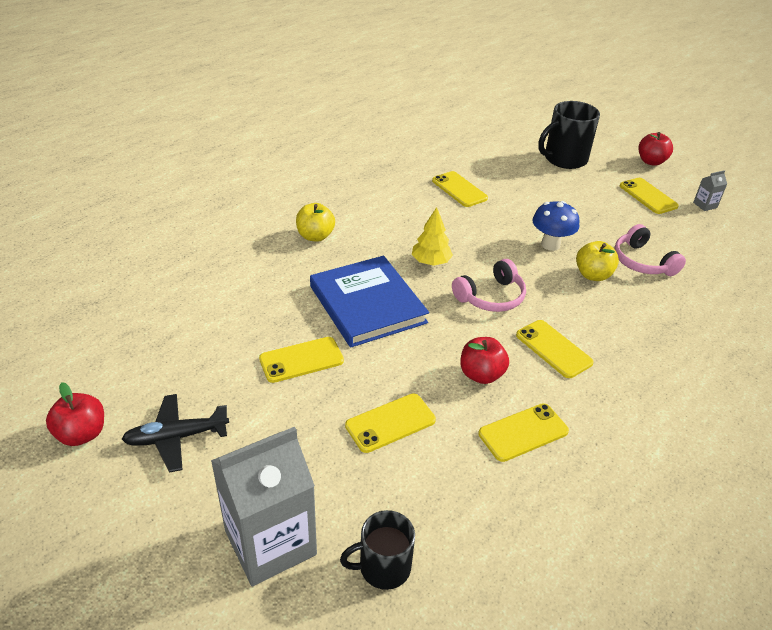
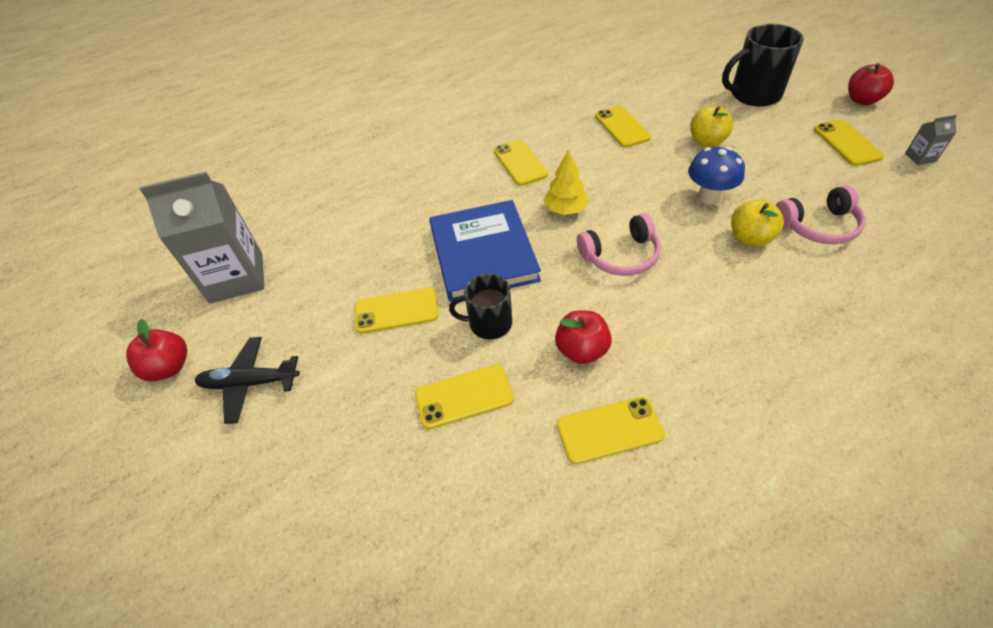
camera: 20 degrees right, 10 degrees up
(270, 542) = (297, 520): grey carton -> grey carton (237, 277)
(315, 236) = (454, 173): yellow apple -> yellow apple (707, 142)
(383, 567) = (401, 574): black mug -> black mug (489, 323)
(553, 349) = (676, 327): yellow phone -> yellow phone (520, 163)
(642, 262) = (818, 226): pink headphones -> pink headphones turned 90 degrees counterclockwise

